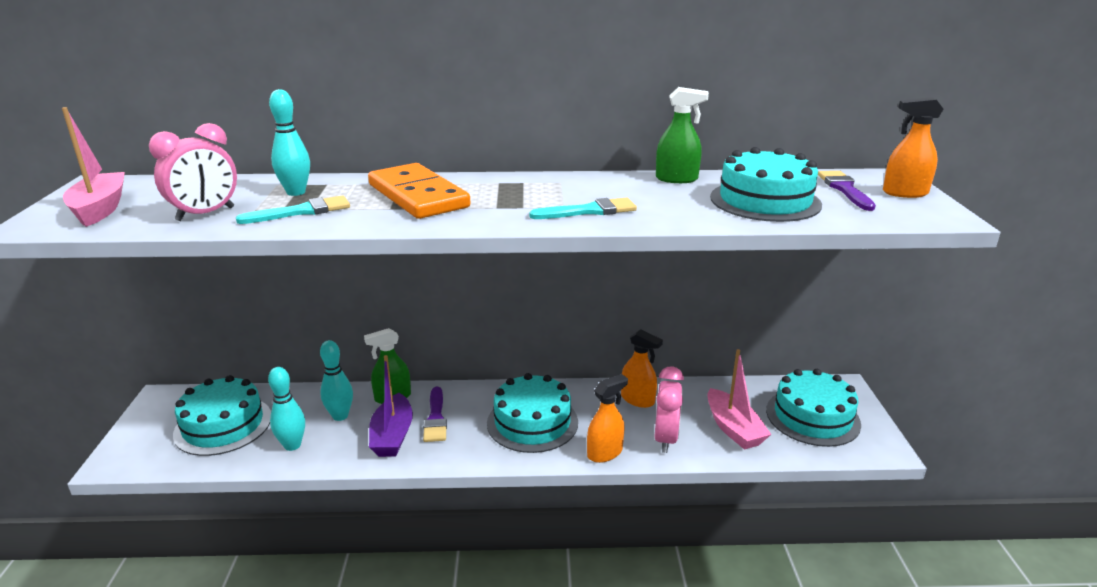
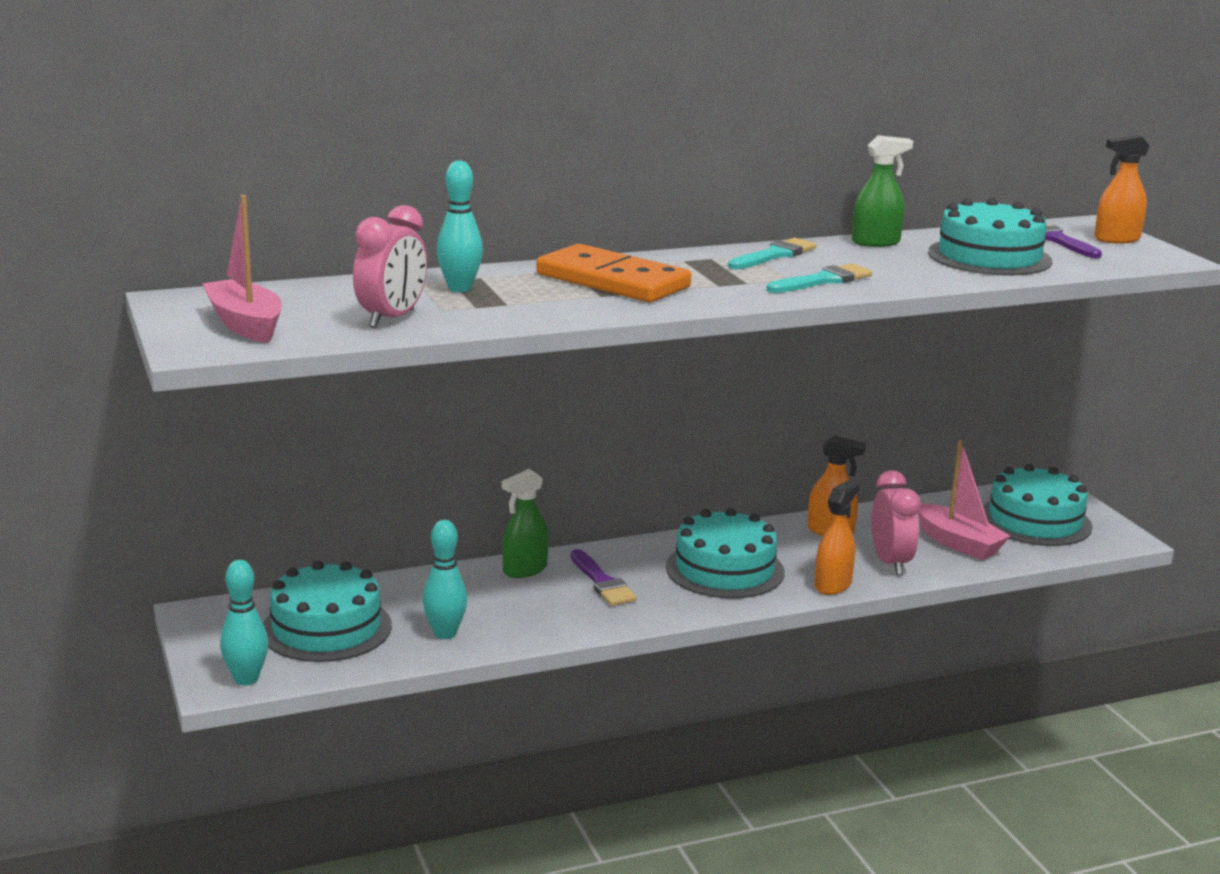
camera: 20 degrees left, 5 degrees down
(302, 211) = (503, 307): turquoise brush -> turquoise brush (774, 255)
(340, 416) = (476, 597): turquoise bowling pin -> turquoise bowling pin (246, 679)
(392, 435) = (564, 606): purple boat -> none

